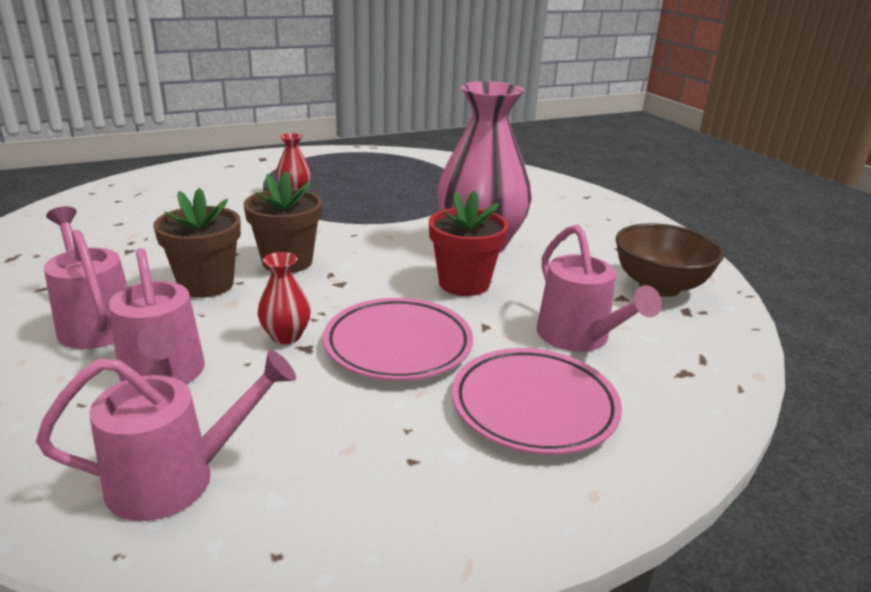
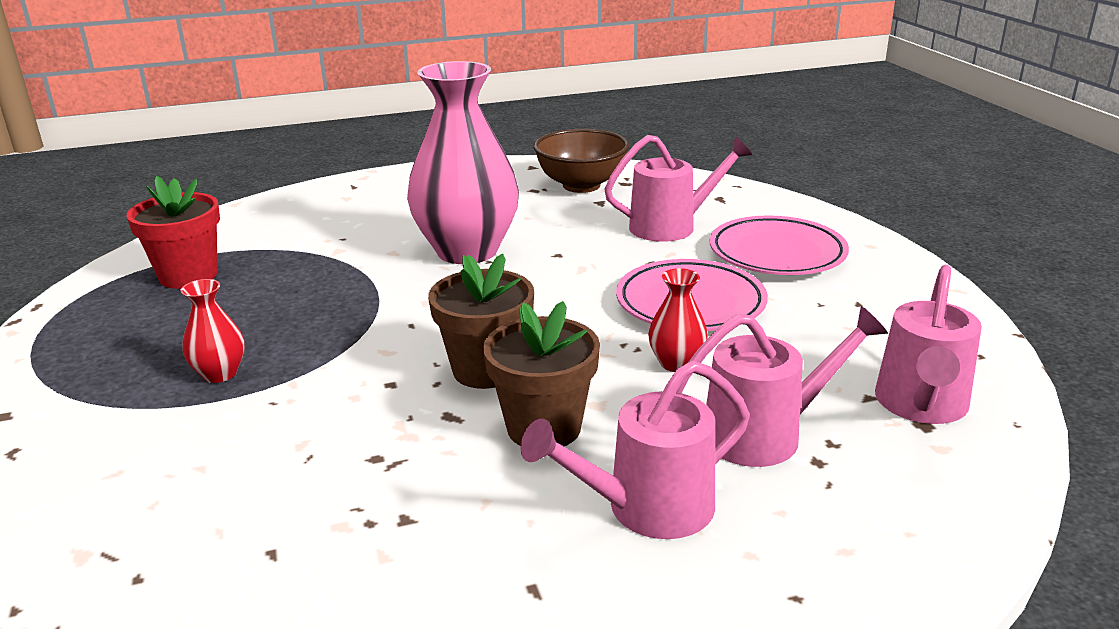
camera: 80 degrees left, 0 degrees up
(177, 478) = (921, 406): pink watering can -> pink watering can turned 150 degrees counterclockwise
(464, 283) = (563, 265): red flower pot -> red flower pot (188, 275)

